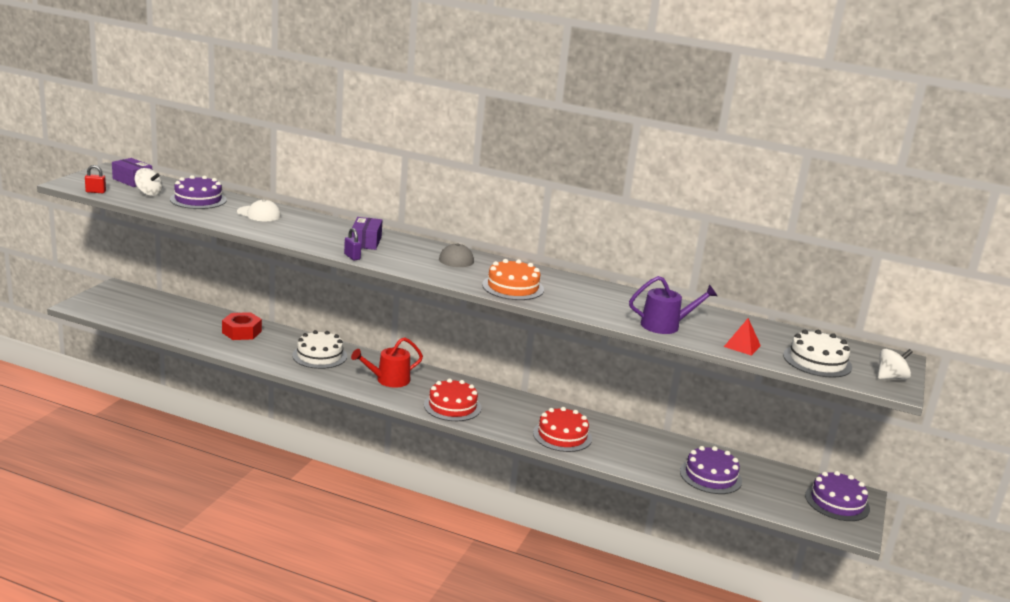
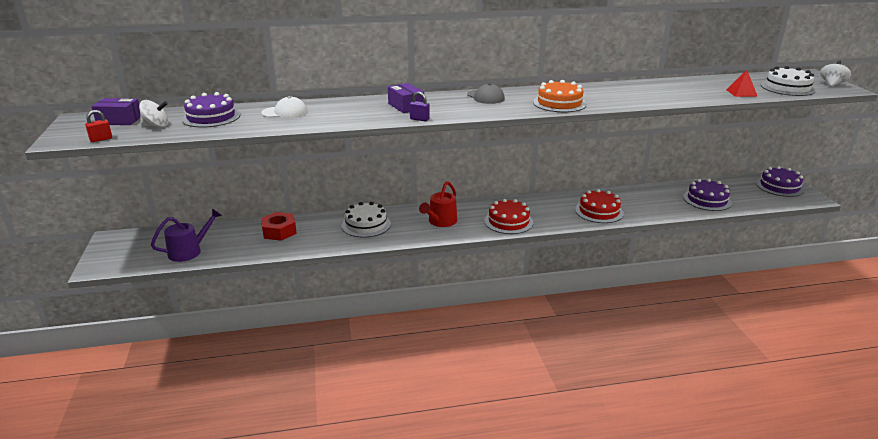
camera: 30 degrees left, 5 degrees up
(665, 325) = (684, 96): purple watering can -> purple watering can (189, 251)

